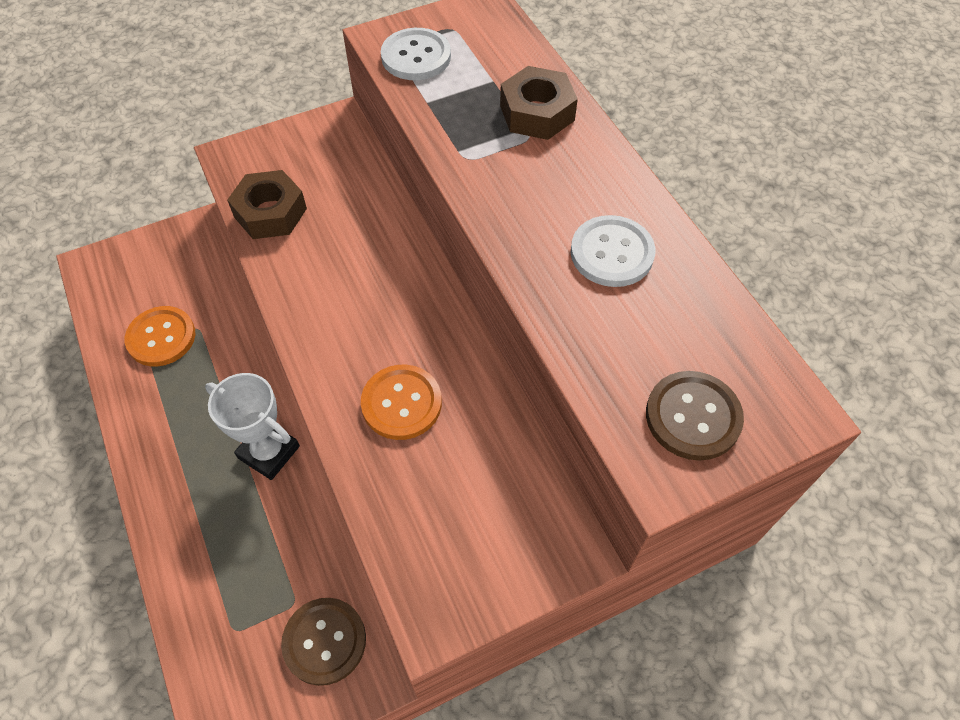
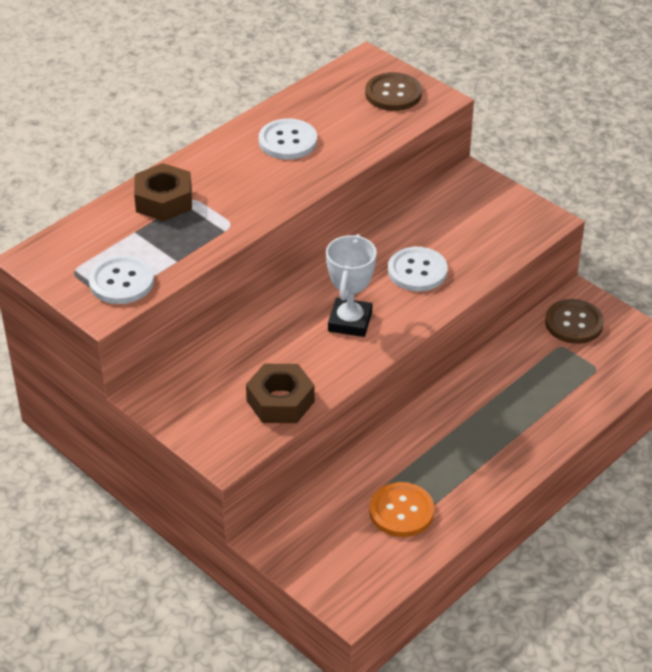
camera: 110 degrees left, 15 degrees down
(269, 452) = (464, 399): white trophy -> white trophy (350, 322)
(401, 403) = (417, 271): orange button -> white button

